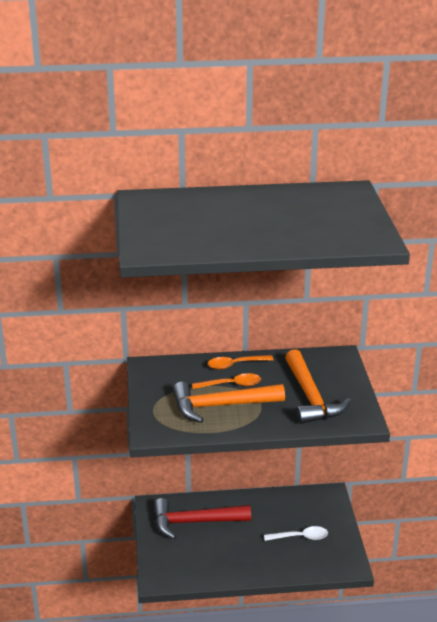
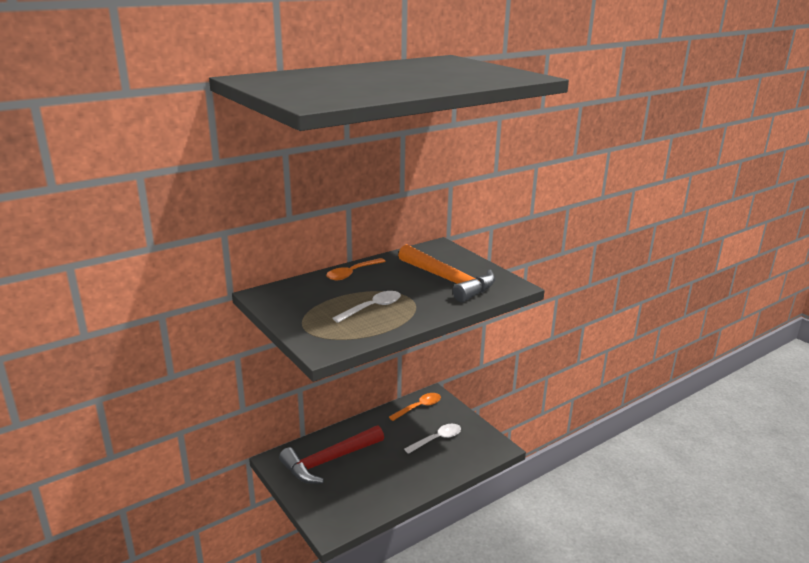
camera: 30 degrees left, 5 degrees down
(221, 406) = (372, 308): orange hammer -> white spoon
(231, 385) = (365, 289): orange spoon -> orange spoon (419, 407)

